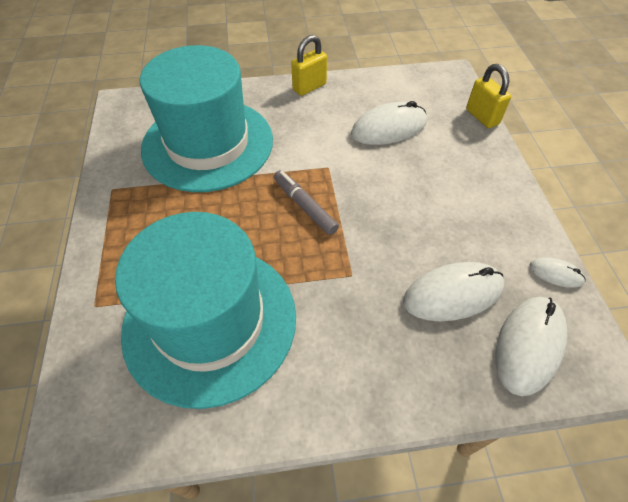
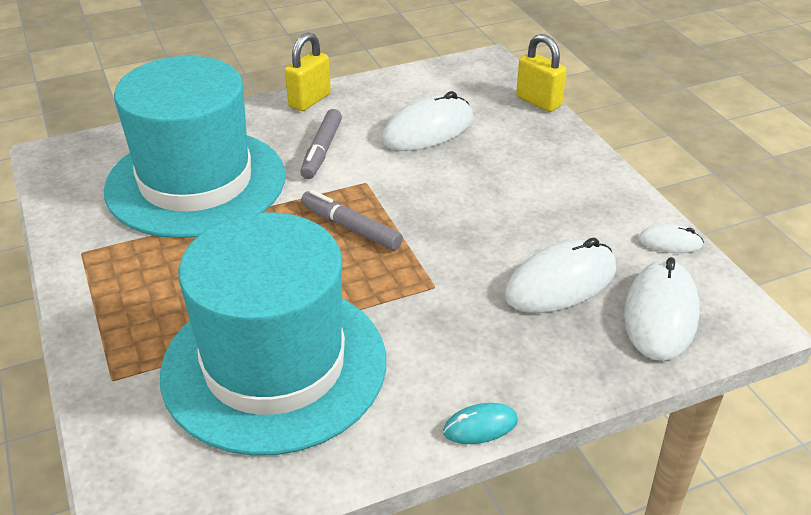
camera: 15 degrees left, 15 degrees down
(304, 133) = (322, 151): none -> grey marker
(348, 422) = (480, 426): none -> turquoise mouse

